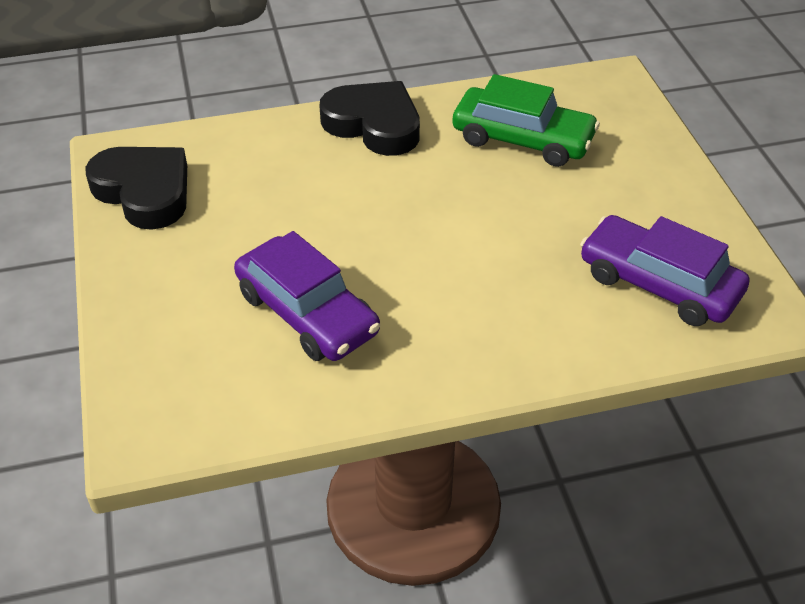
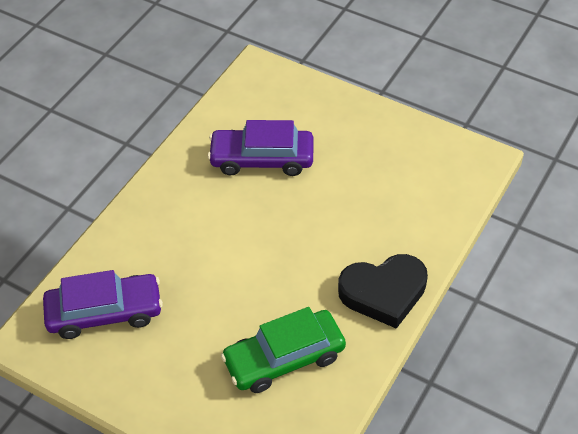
camera: 135 degrees right, 5 degrees up
(144, 192) = (430, 152): black heart -> none

